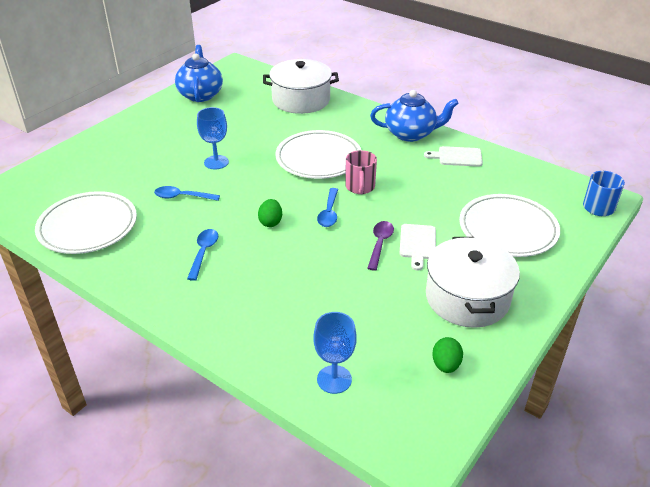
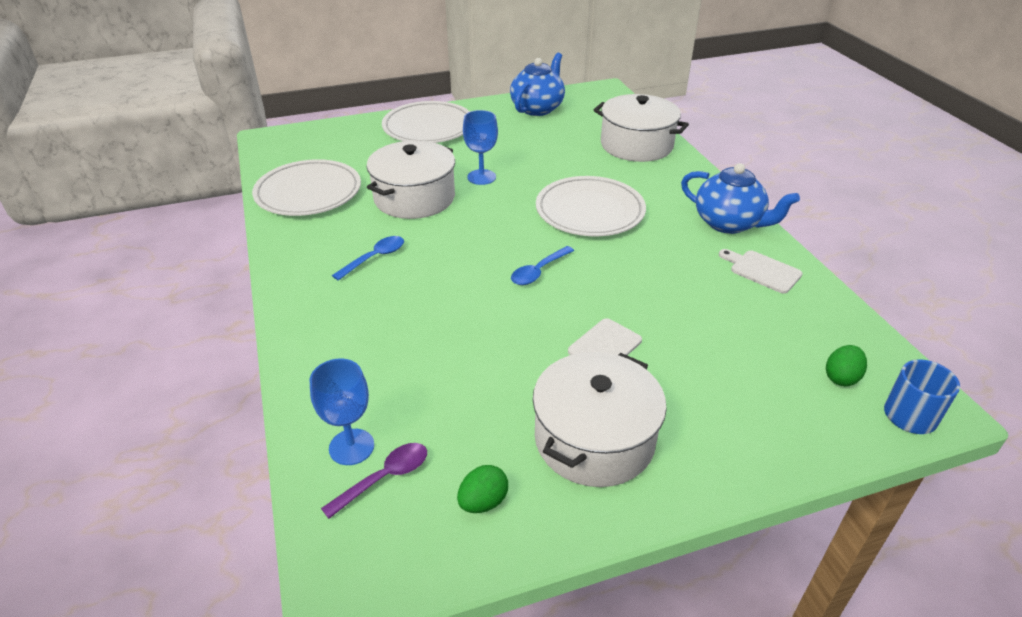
camera: 35 degrees right, 0 degrees up
(182, 197) = (414, 198): blue spoon -> white pot
(270, 222) = (469, 256): green egg -> green egg (841, 378)
(360, 187) = (603, 258): pink mug -> none
(380, 244) = (558, 328): purple spoon -> purple spoon (384, 478)
(508, 229) = (739, 383): white plate -> white plate (428, 127)

